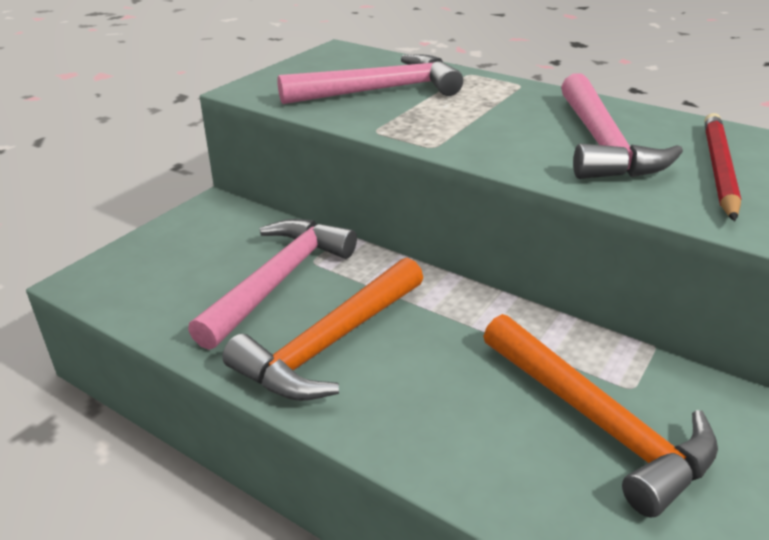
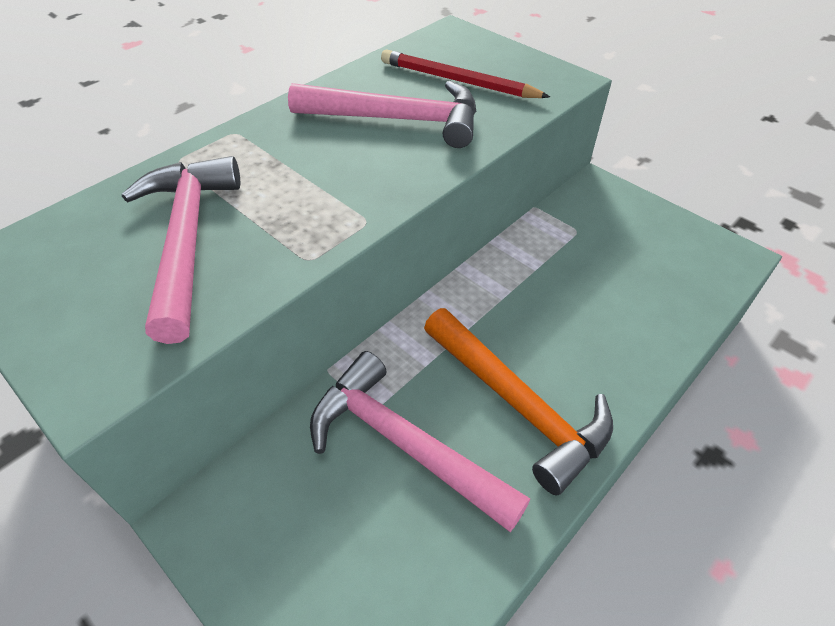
camera: 80 degrees left, 15 degrees up
(598, 422) = (612, 256): orange hammer -> none

